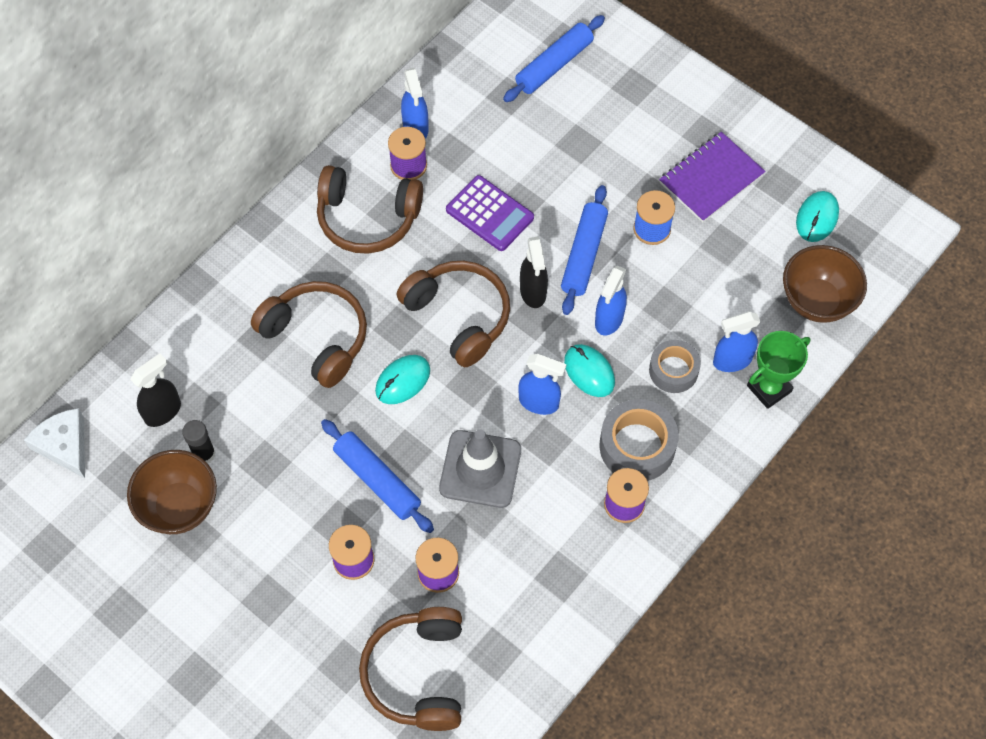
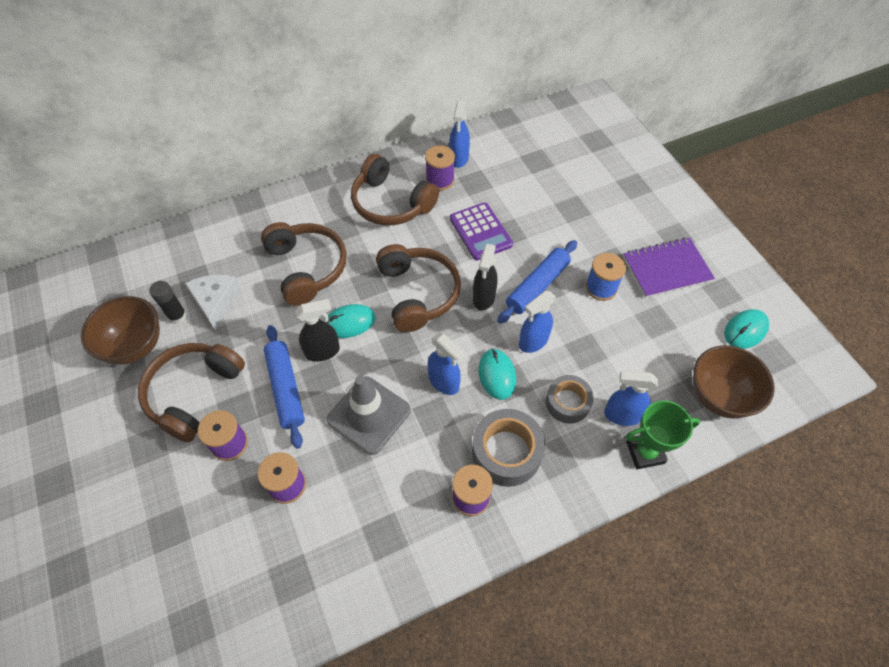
camera: 25 degrees right, 5 degrees down
(64, 445) = (92, 271): white cheese -> white cheese (215, 301)
(163, 411) = (171, 275): black spray bottle -> black spray bottle (323, 351)
(417, 674) = (218, 566): brown headphones -> brown headphones (193, 393)
(554, 65) = (580, 153): blue rolling pin -> none

